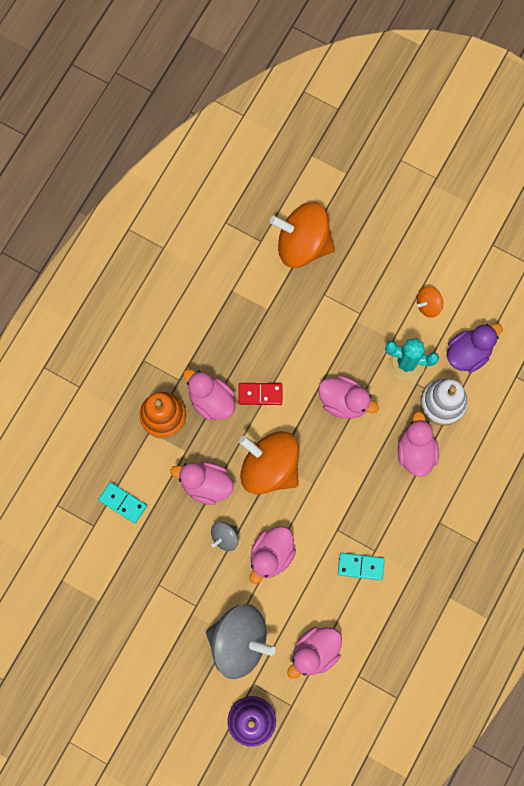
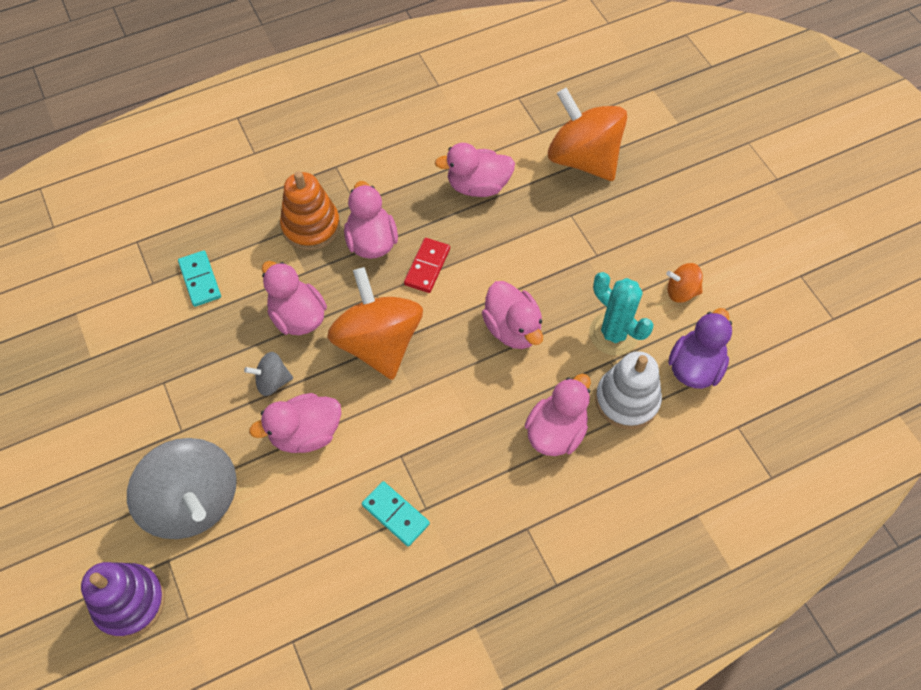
camera: 35 degrees right, 15 degrees down
(260, 394) = (427, 267): red domino -> red domino turned 75 degrees clockwise
(315, 652) = (265, 575): pink duck -> pink duck (478, 186)
(468, 353) = (695, 367): purple duck -> purple duck turned 60 degrees counterclockwise

